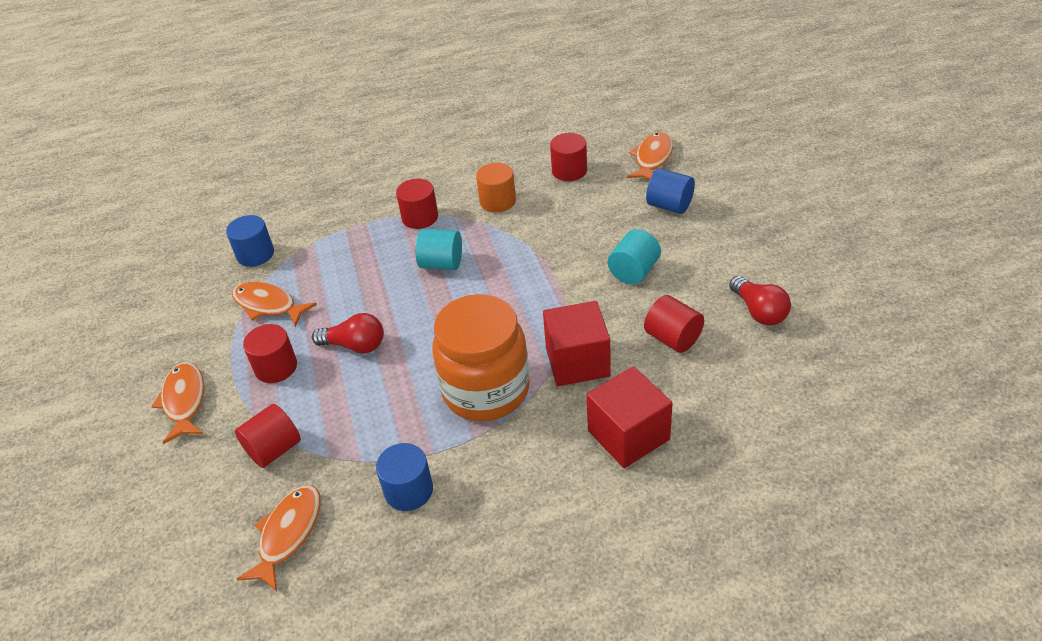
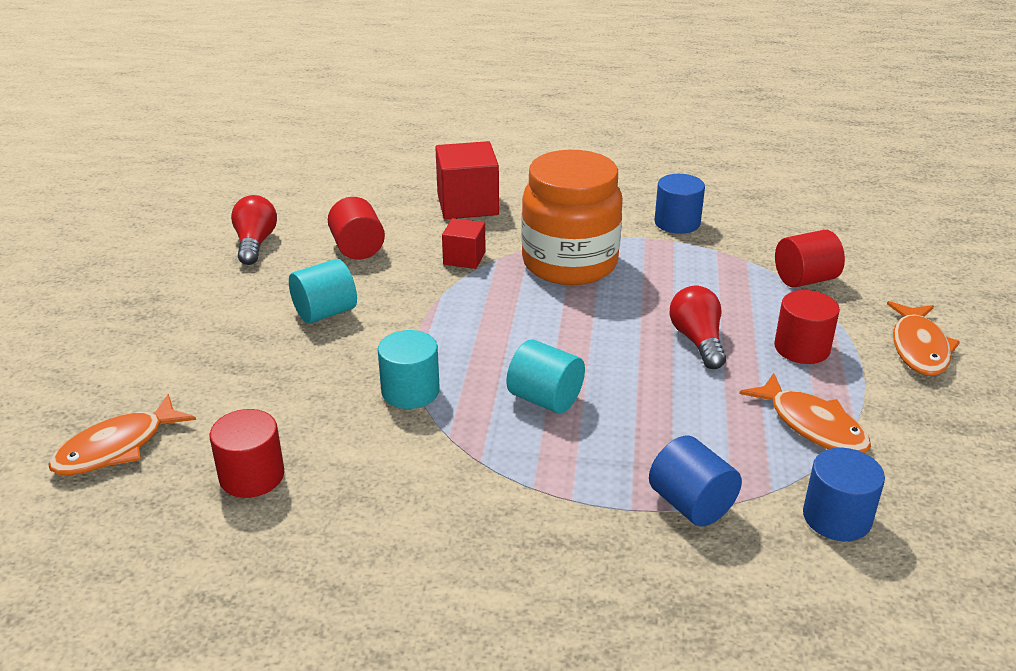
camera: 160 degrees left, 10 degrees down
(288, 534) = (792, 226): orange fish -> none
(355, 345) = (697, 341): red light bulb -> red light bulb turned 45 degrees clockwise
(420, 217) = (539, 483): red cylinder -> none
(497, 201) = (403, 464): orange cylinder -> none
(527, 239) = (410, 391): none -> turquoise cylinder
(577, 362) = (464, 258): red cube -> red cube, size x0.58
(669, 206) = (192, 369): blue cylinder -> blue cylinder (691, 504)

